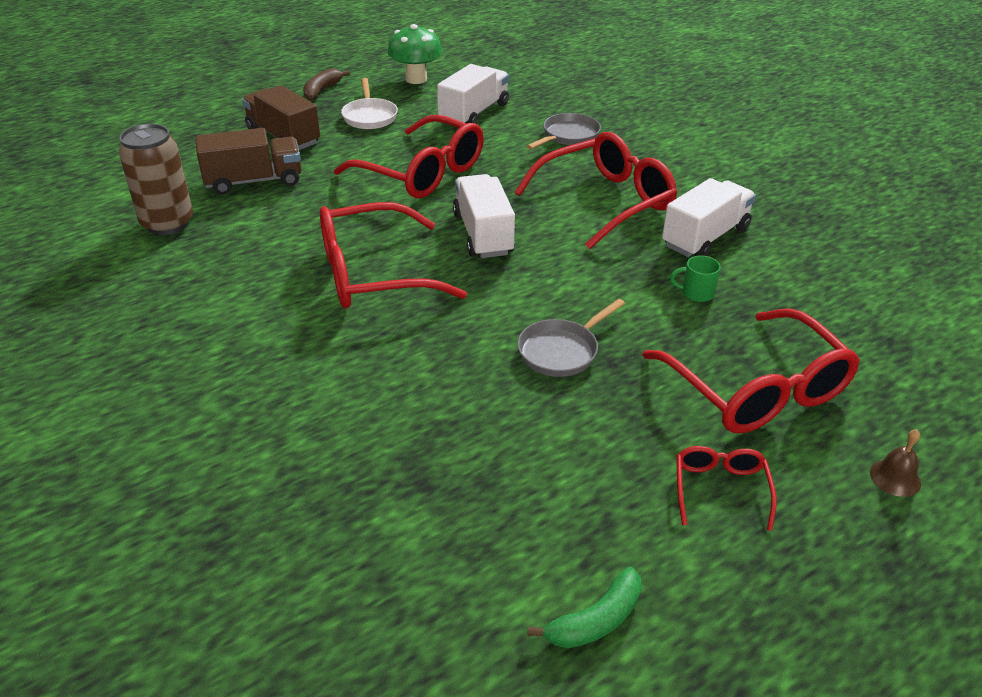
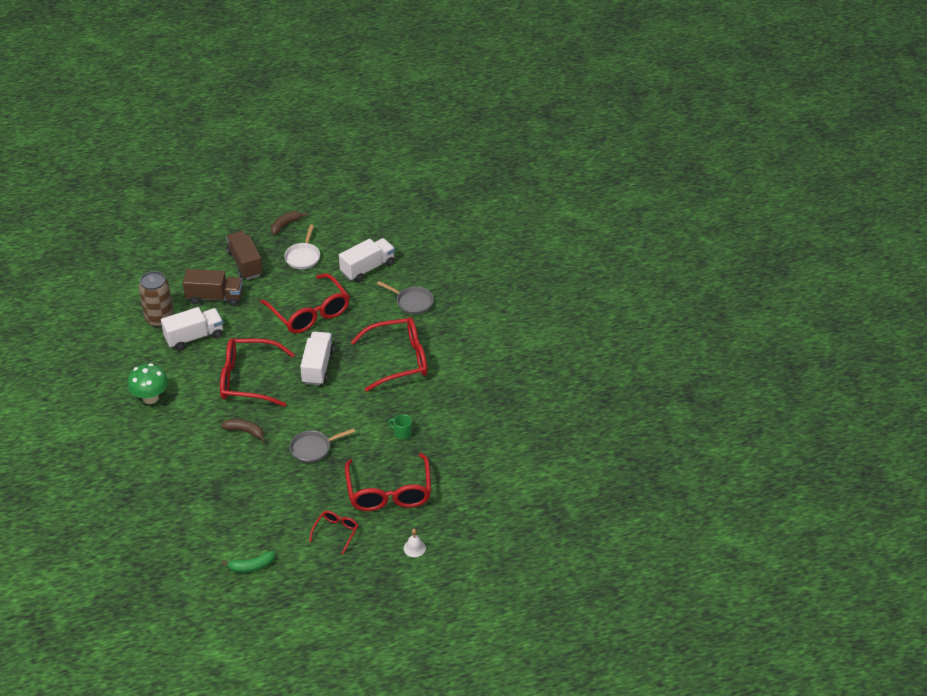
camera: 20 degrees right, 5 degrees up
(414, 352) = (245, 431): none -> brown banana
(416, 79) = (349, 227): green mushroom -> green mushroom (150, 398)
(568, 136) = (412, 302): grey pan -> grey pan turned 60 degrees clockwise
(705, 237) = (435, 399): white truck -> white truck (194, 337)
(895, 477) = (414, 548): brown bell -> white bell

